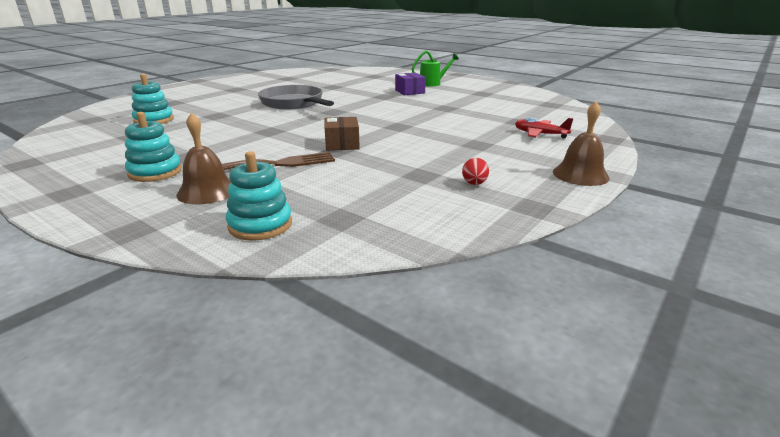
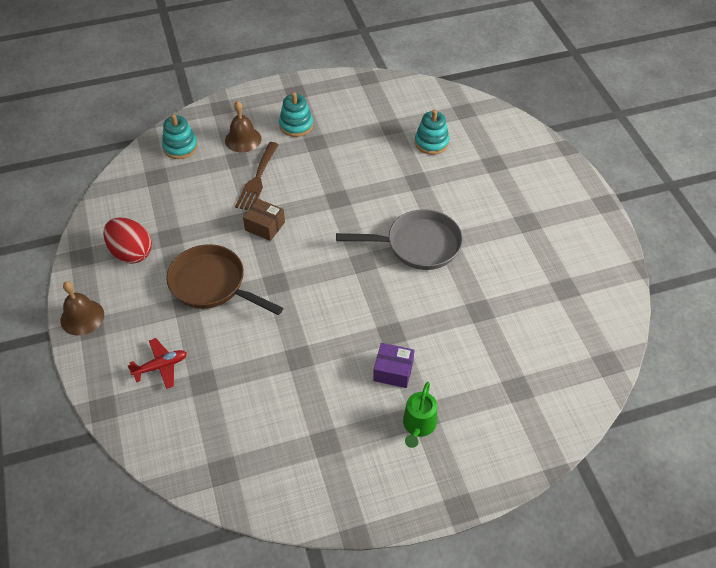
camera: 125 degrees right, 25 degrees up
(439, 142) = (212, 284): none -> brown pan
(474, 184) = (131, 253): red egg -> red egg, size x2.11

